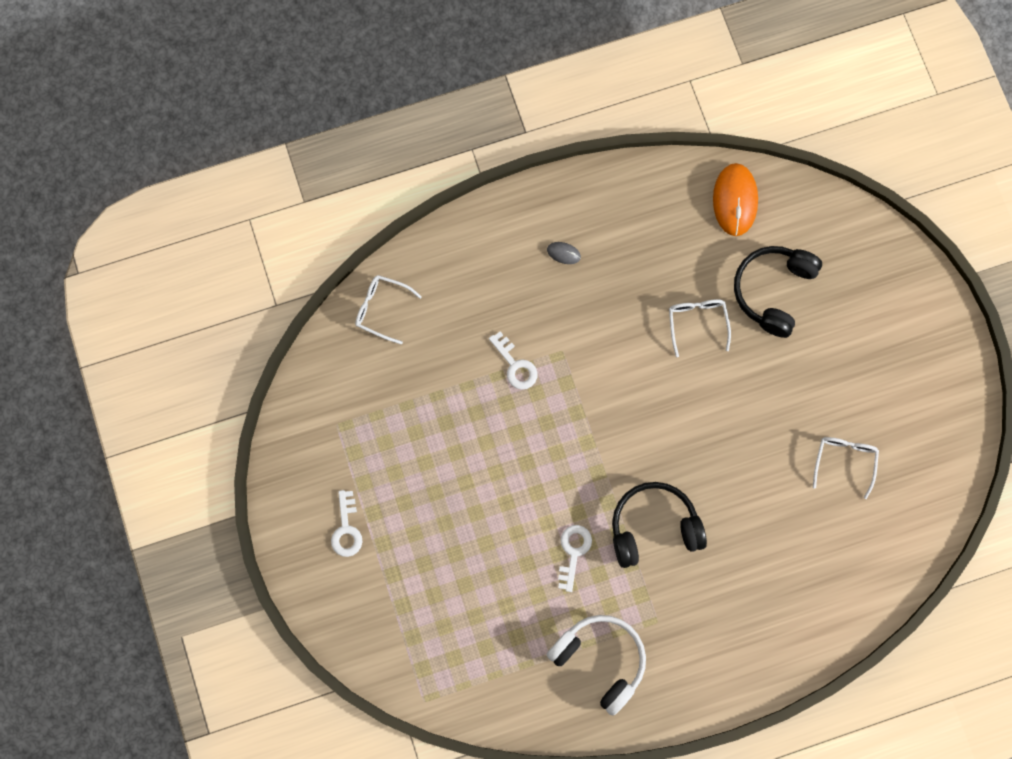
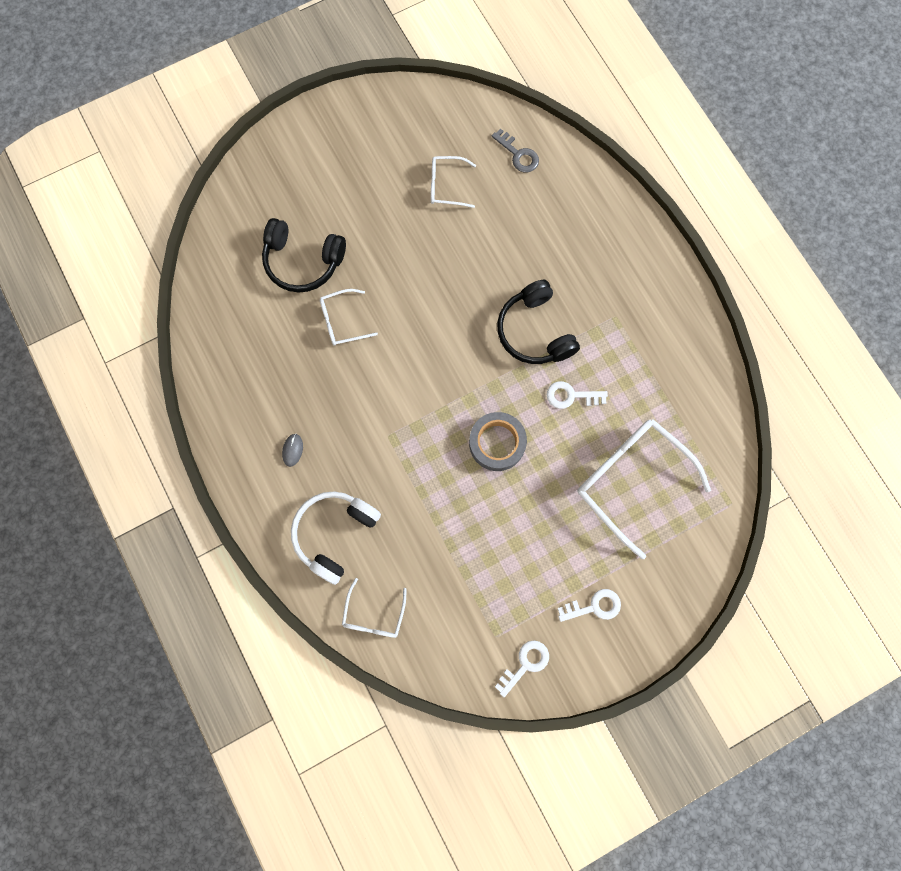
camera: 100 degrees left, 0 degrees up
(468, 598) = (632, 481): none -> white glasses
(515, 365) = (408, 476): white key -> white key (525, 664)
(534, 462) = (497, 443): none -> grey tape
(600, 660) = (659, 358): white headphones -> white headphones (334, 533)
(735, 200) = (221, 305): orange mouse -> none
(874, 551) = (518, 154): none -> grey key

